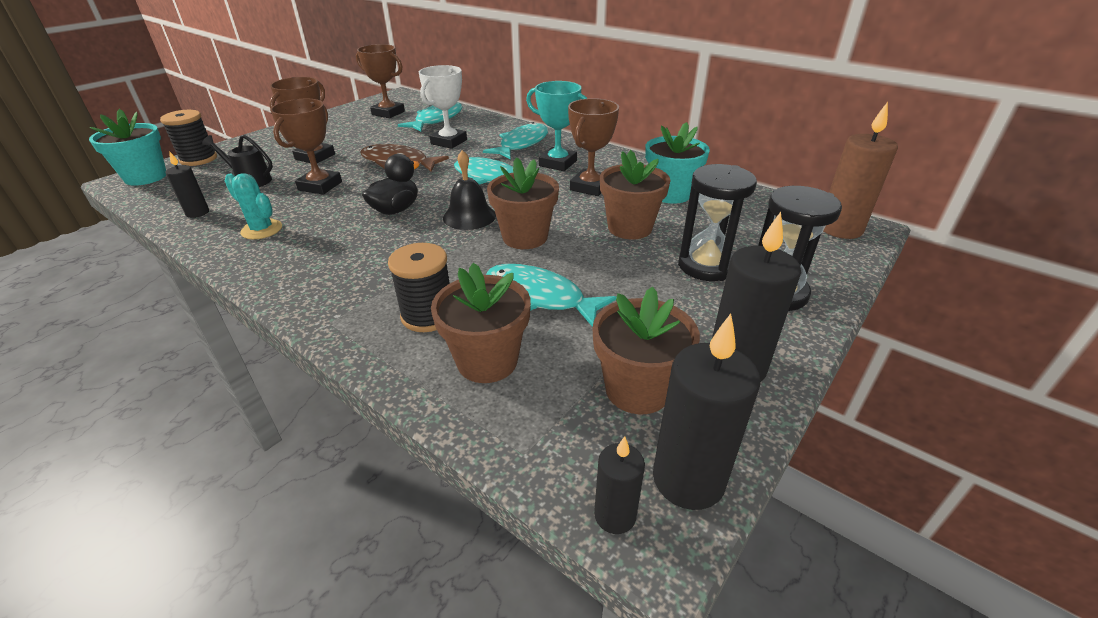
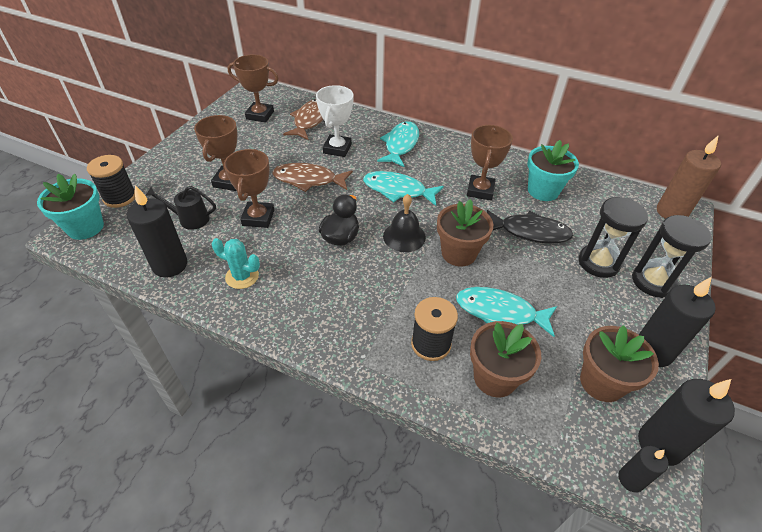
camera: 15 degrees left, 10 degrees up
(197, 213) = (170, 265): black candle -> black candle, size x1.81
(436, 120) = (310, 120): turquoise fish -> brown fish
(558, 163) = (442, 165): turquoise trophy -> none
(630, 228) = (530, 232): brown flower pot -> black fish

